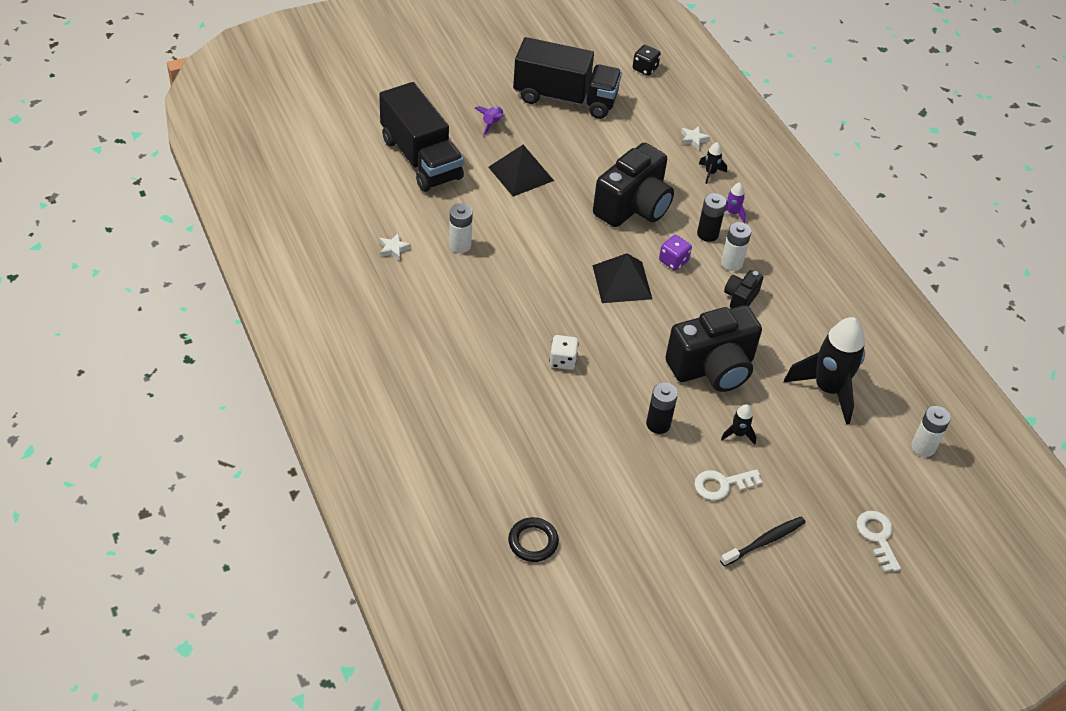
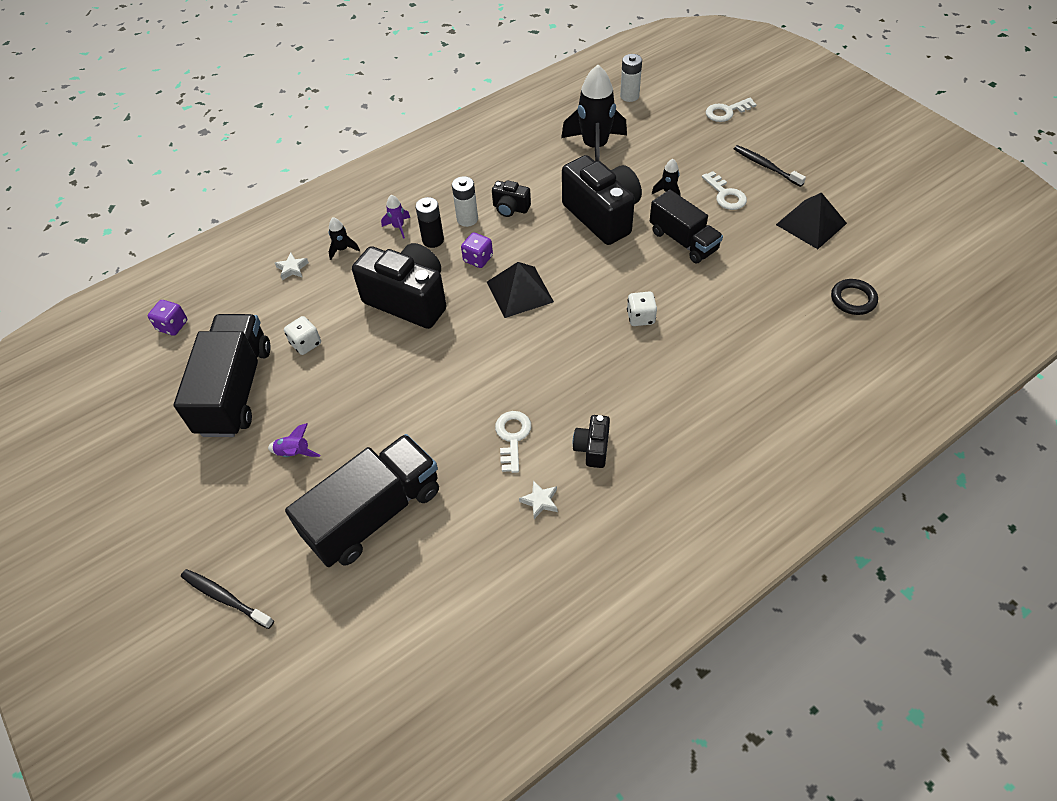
camera: 95 degrees left, 5 degrees up
(386, 83) = (225, 598): none -> black toothbrush
(430, 291) = (592, 448): none -> black camera
(460, 245) = (512, 437): white battery -> white key
(521, 174) = (379, 405): black pyramid -> black pyramid (811, 224)
(601, 140) = (306, 344): none -> white dice
(645, 69) = (172, 326): black dice -> purple dice
(658, 424) = (683, 241): black battery -> black truck

